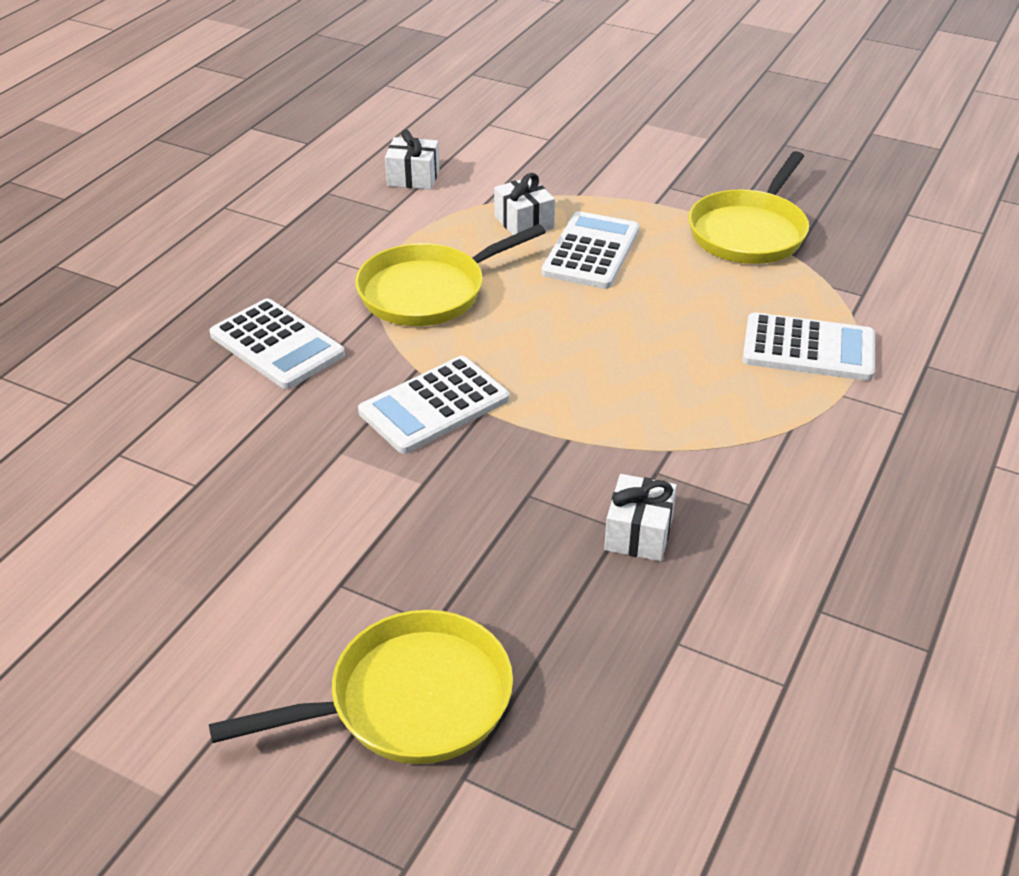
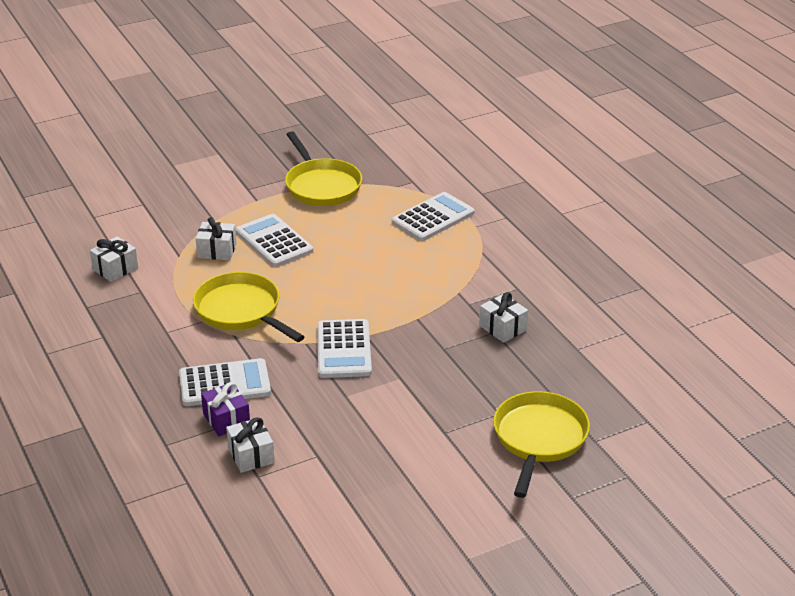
camera: 55 degrees left, 5 degrees down
(155, 429) = (251, 455): none -> white gift
(209, 378) = (226, 419): none -> purple gift
(428, 291) = (241, 311): yellow pan -> yellow pan turned 135 degrees clockwise

